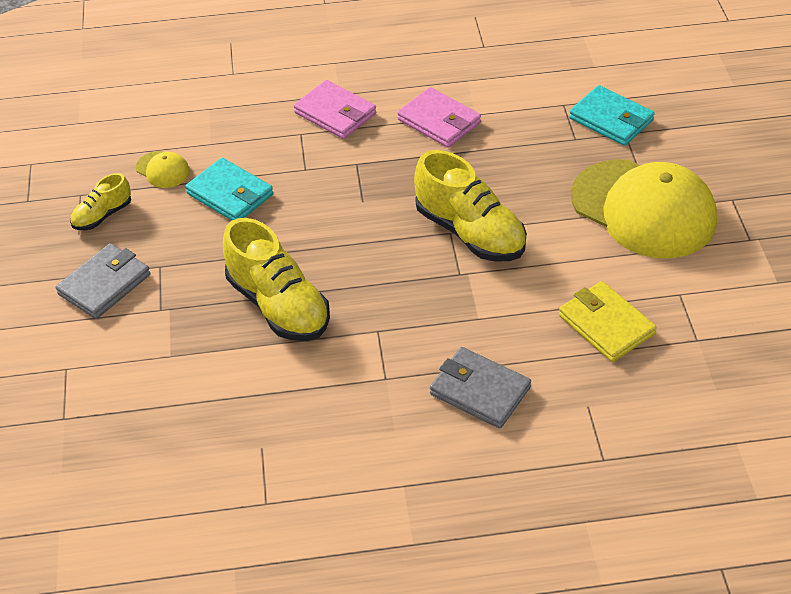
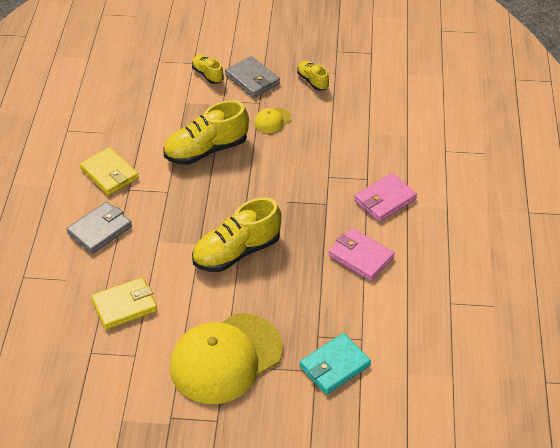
camera: 100 degrees right, 0 degrees up
(97, 342) = (208, 75): none -> yellow shoe
(163, 170) = (348, 109): yellow cap -> yellow cap (272, 120)
(230, 194) = (314, 138): turquoise wallet -> none
(357, 412) = (109, 174): none -> yellow wallet
(439, 121) = (360, 257): pink wallet -> pink wallet turned 75 degrees clockwise

